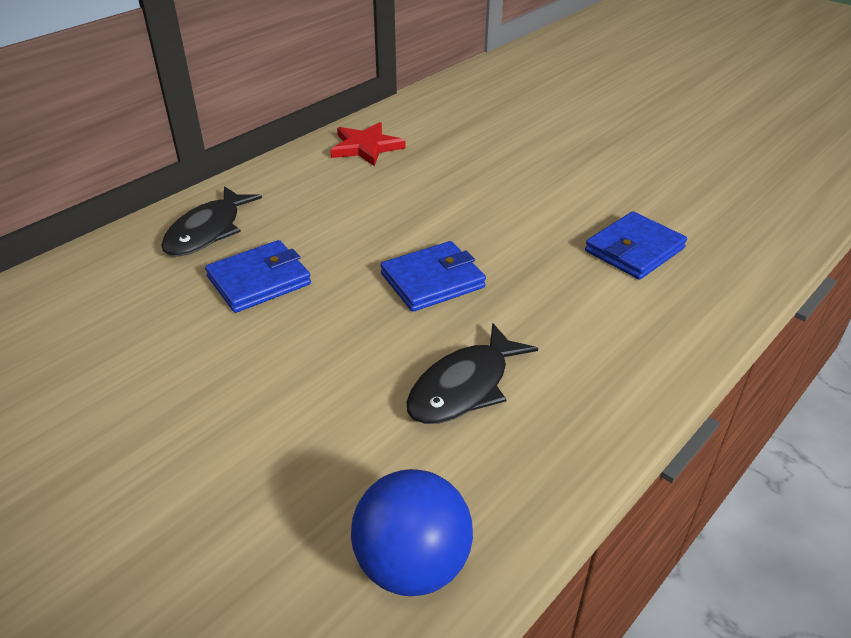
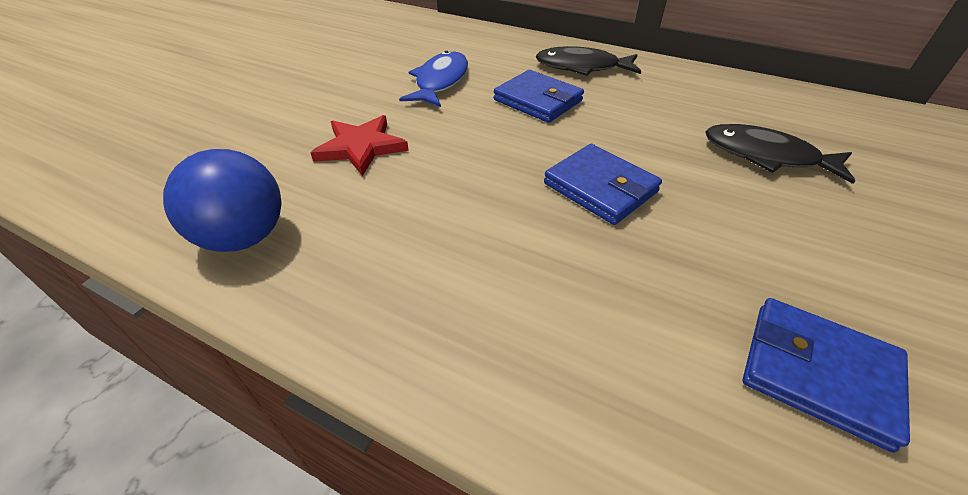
camera: 75 degrees right, 5 degrees up
(152, 351) = (440, 81): none -> blue fish
(366, 147) = (787, 107): red star -> red star (361, 147)
(464, 387) = (452, 234): black fish -> black fish (766, 156)

